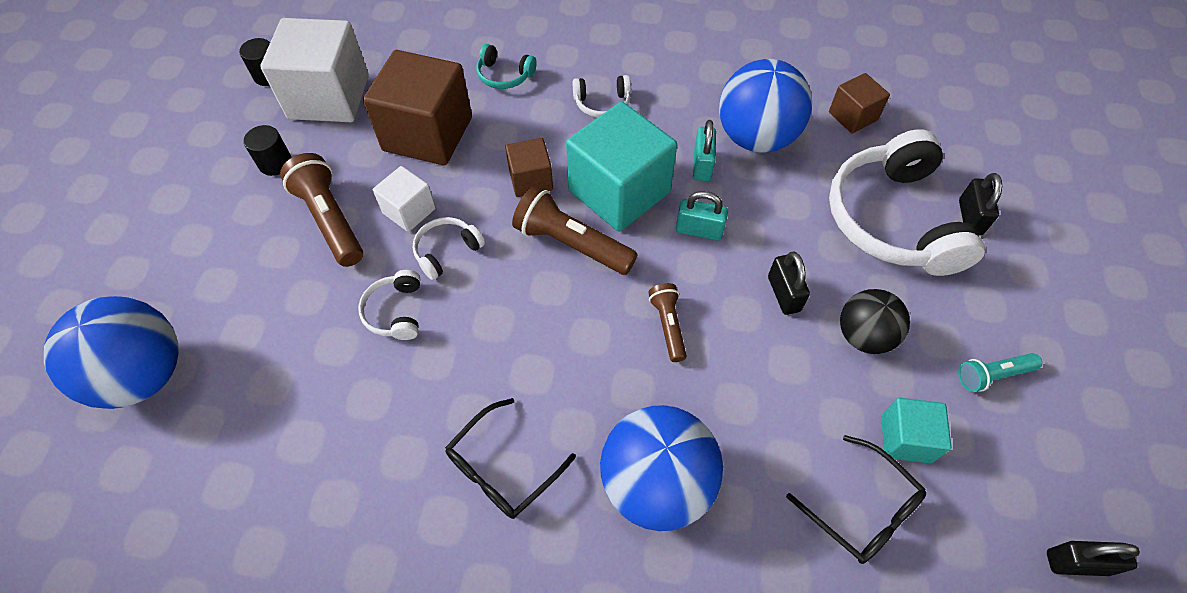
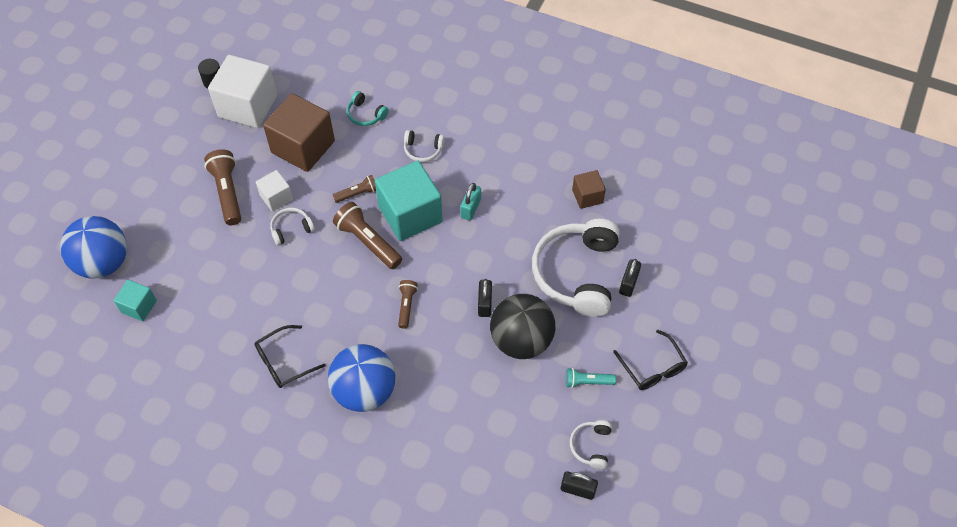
camera: 15 degrees right, 0 degrees up
(275, 163) = (203, 146): black cylinder -> none
(396, 311) = (251, 259): white headphones -> white headphones (591, 446)
(531, 180) = (357, 194): brown cube -> brown flashlight
(699, 230) = (450, 251): turquoise padlock -> none
(756, 138) = (514, 197): blue ball -> none
(862, 509) = (472, 433): black glasses -> black glasses (653, 368)
(863, 336) = (521, 340): black ball -> black ball, size x1.62
(905, 438) = (516, 403): turquoise cube -> turquoise cube (139, 306)

